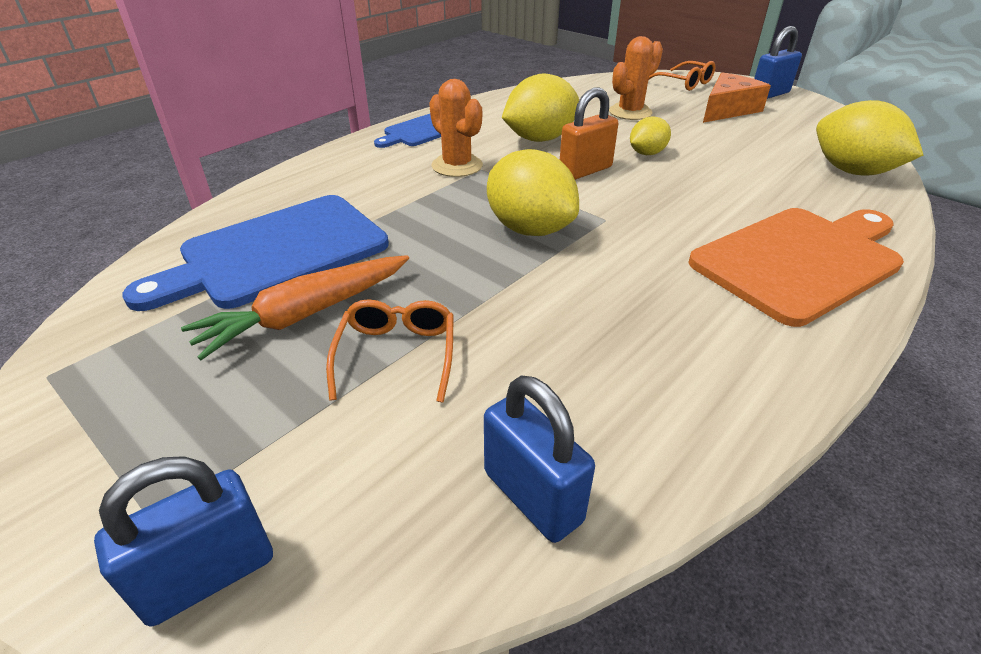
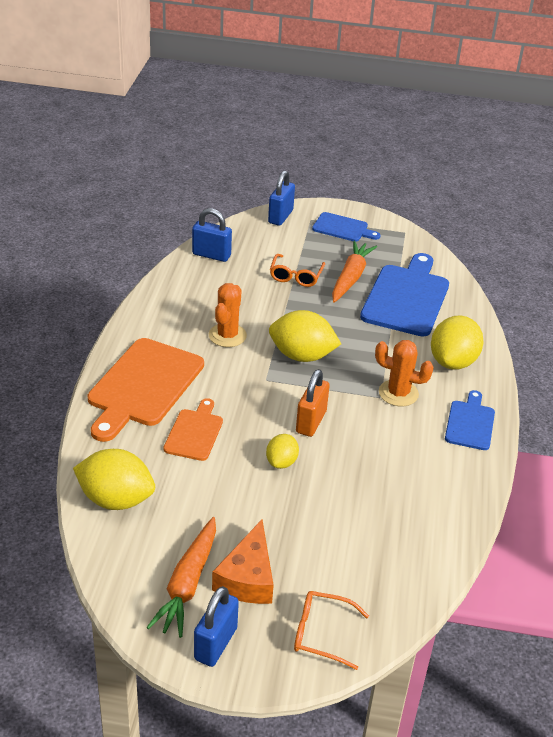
camera: 145 degrees right, 0 degrees up
(134, 445) = (342, 228): none -> blue cutting board
(396, 355) = (296, 276): orange glasses -> orange glasses turned 45 degrees clockwise
(539, 139) = (375, 449): yellow lemon -> yellow lemon (453, 362)
(630, 112) = (335, 529): orange cactus -> orange cactus (227, 335)
(737, 196) = (195, 432): none -> orange cutting board
(784, 117) = (187, 584): none -> orange carrot

